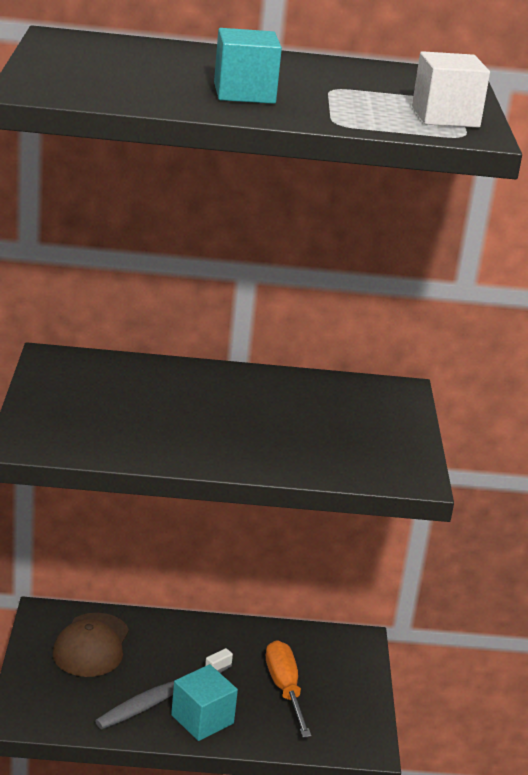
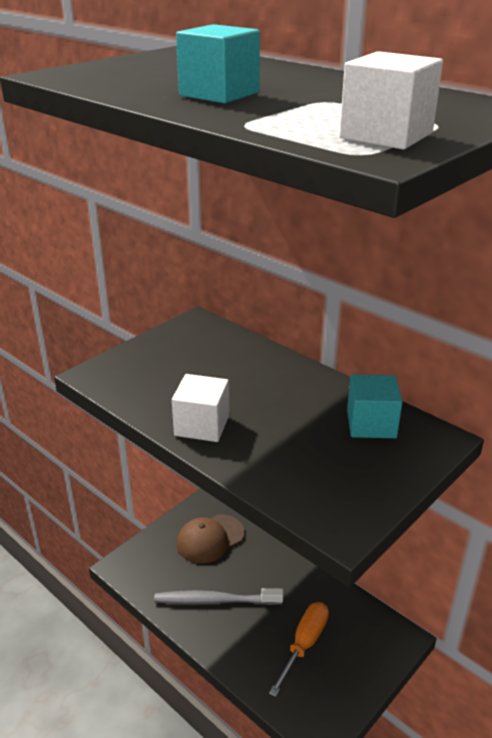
camera: 45 degrees right, 5 degrees up
(202, 719) = (224, 633): turquoise cube -> turquoise cube (371, 424)
(204, 448) = (202, 425): none -> white cube

